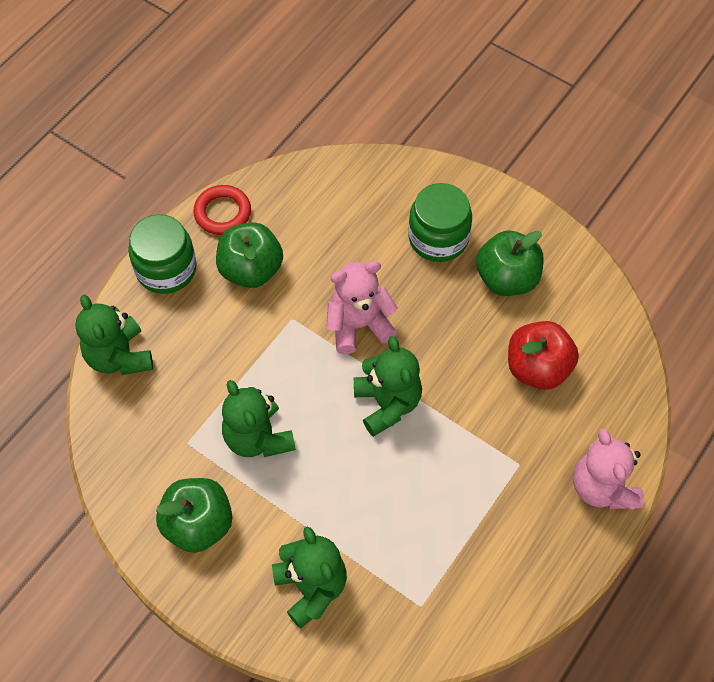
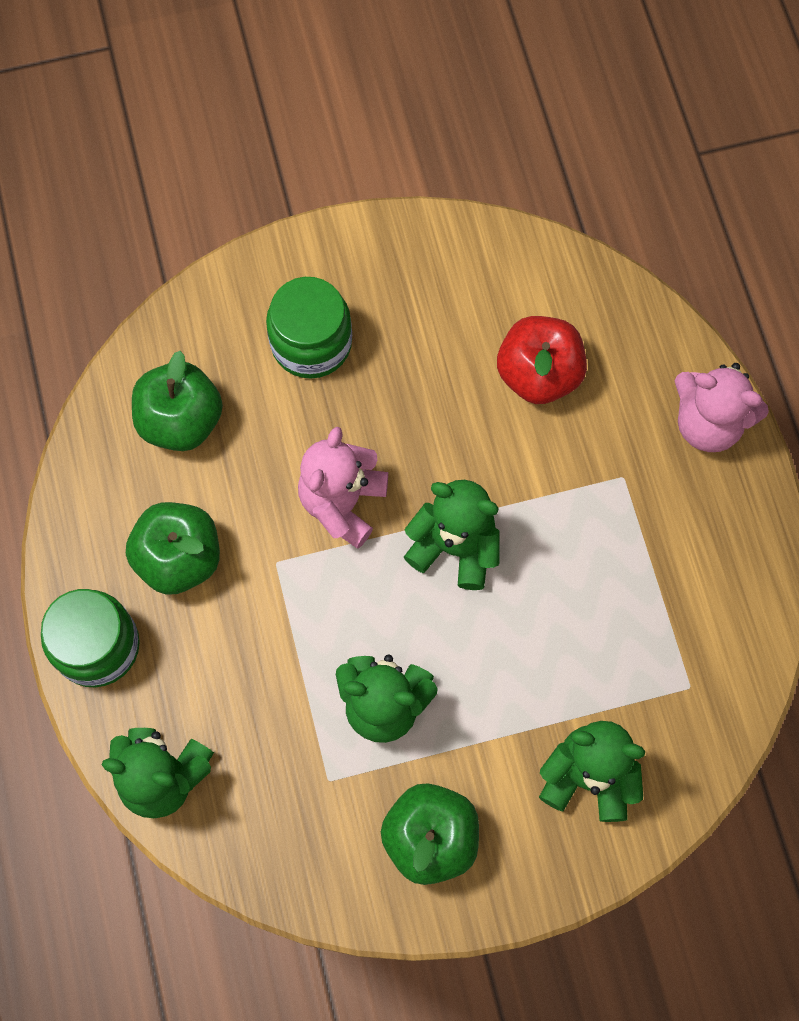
camera: 50 degrees left, 10 degrees up
(222, 213) = (80, 532): red ring -> none
(507, 278) = (416, 318): green apple -> green apple (181, 421)

